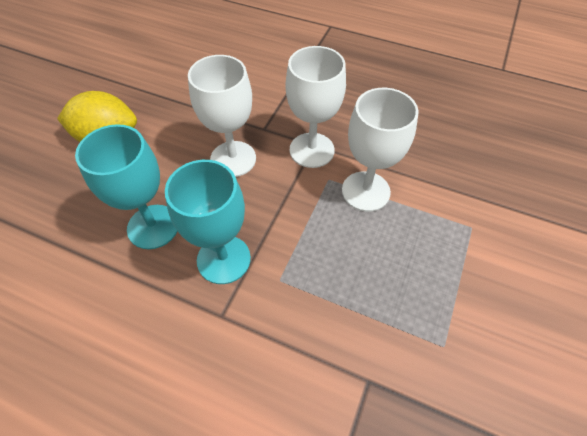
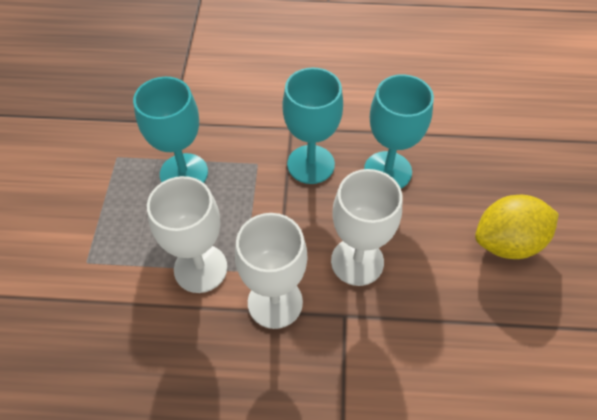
camera: 160 degrees right, 0 degrees up
(364, 294) = (184, 173): none -> turquoise goblet

